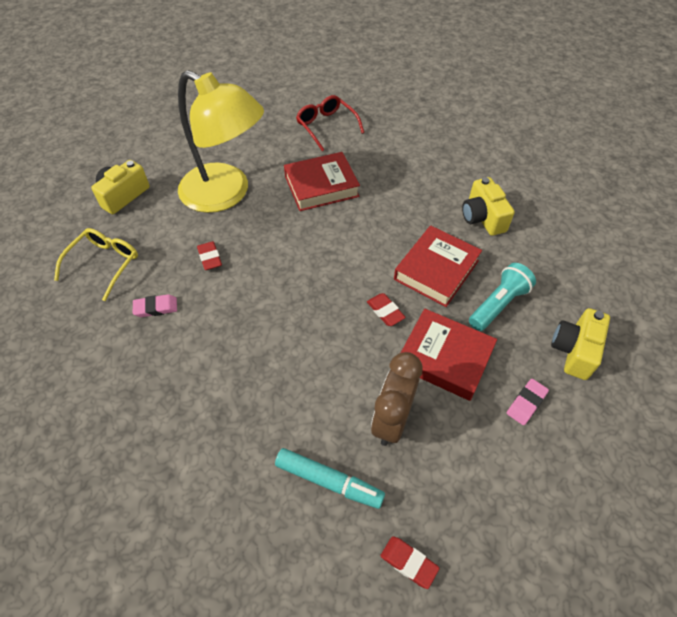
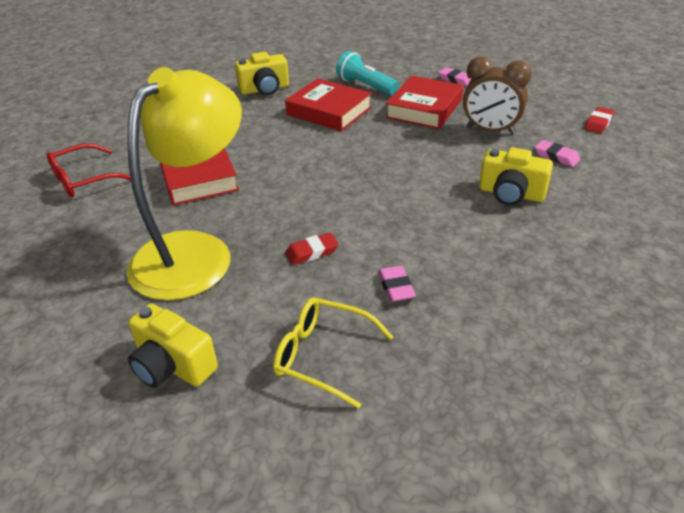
camera: 90 degrees left, 15 degrees down
(328, 481) = (556, 156): turquoise marker -> pink eraser
(385, 311) = (380, 135): red eraser -> none
(574, 351) = (406, 62): yellow camera -> yellow camera (511, 194)

